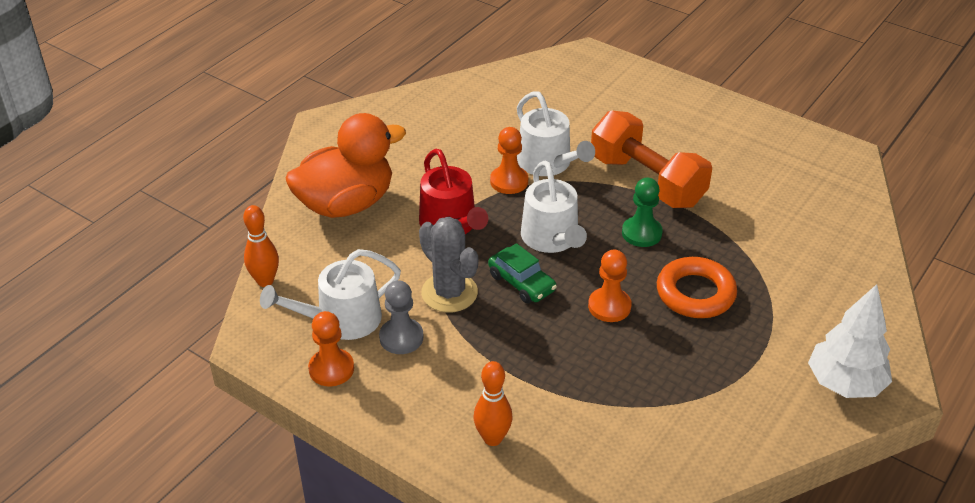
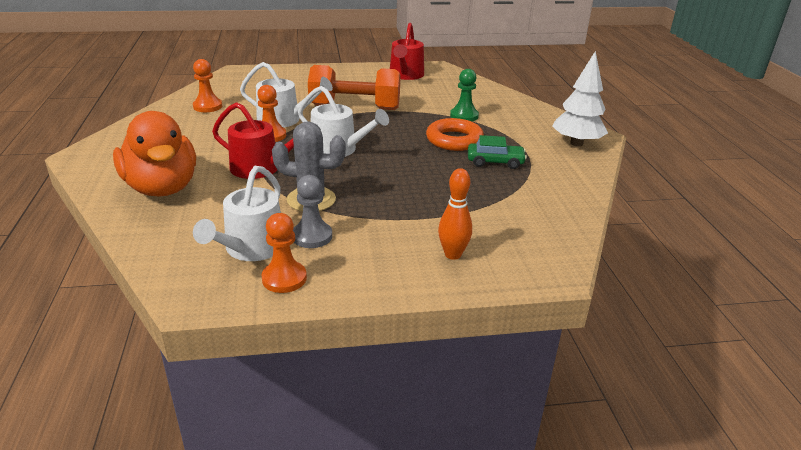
camera: 45 degrees left, 10 degrees down
(265, 281) = (150, 256): orange bowling pin -> none
(346, 204) = (162, 188): orange duck -> orange duck turned 135 degrees clockwise
(521, 283) = (351, 175): green car -> green car (495, 162)
(609, 306) = (419, 164): orange pawn -> orange pawn (207, 106)
(641, 233) = (386, 128): green pawn -> green pawn (464, 116)
(782, 151) = (405, 75): none -> red watering can

